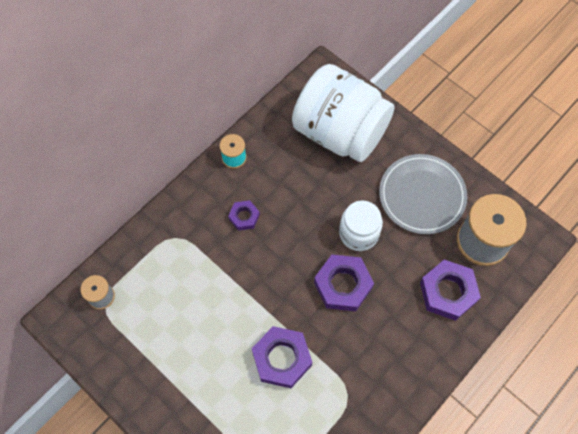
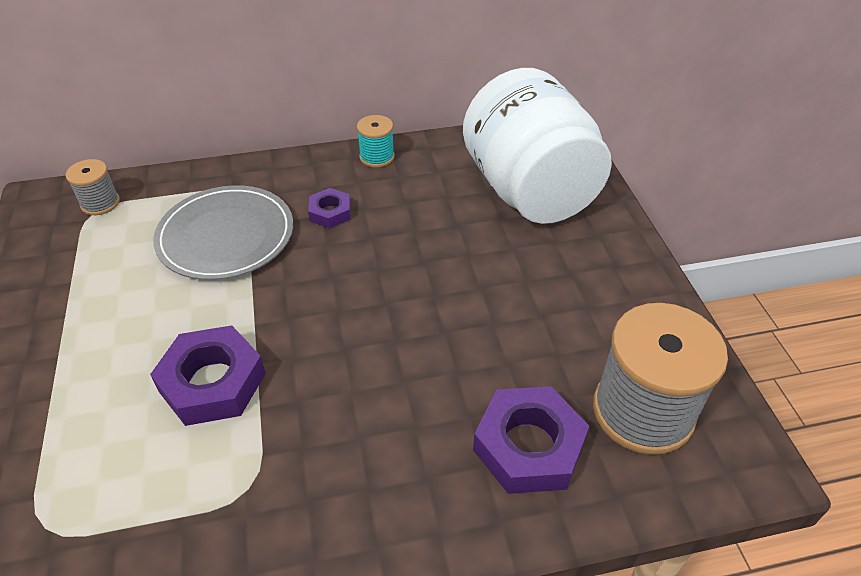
camera: 35 degrees right, 20 degrees down
(343, 285) = (379, 346): purple nut -> none
(358, 233) = (457, 301): white jar -> none
(422, 195) = (588, 306): grey plate -> grey plate (226, 236)

